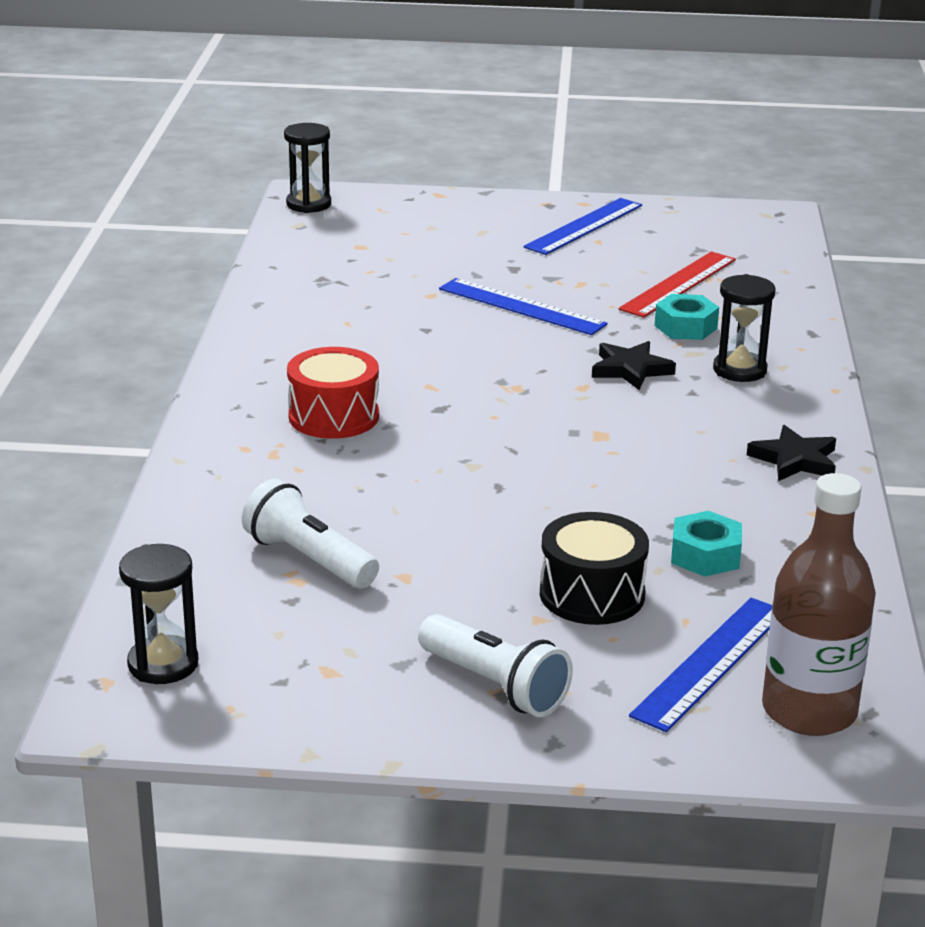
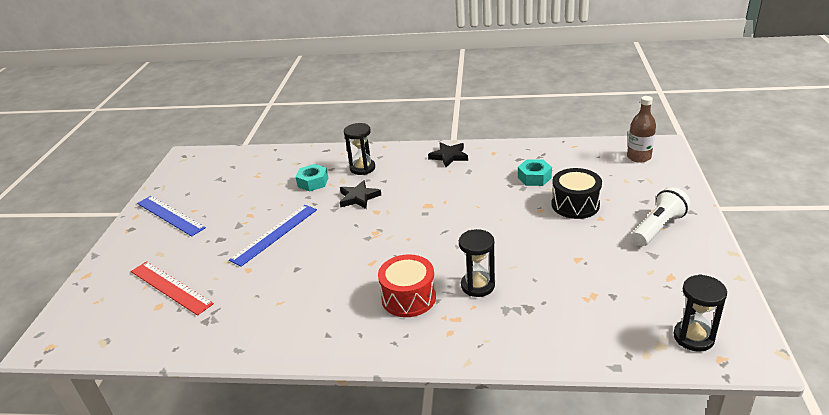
camera: 85 degrees left, 5 degrees up
(308, 204) = (66, 340): black hourglass -> black hourglass (477, 285)
(309, 559) = (571, 293): white flashlight -> none
(678, 284) = (261, 184): red ruler -> red ruler (170, 287)
(710, 662) = (616, 176): blue ruler -> none
(809, 711) = (638, 157): brown bottle -> brown bottle, size x0.66

